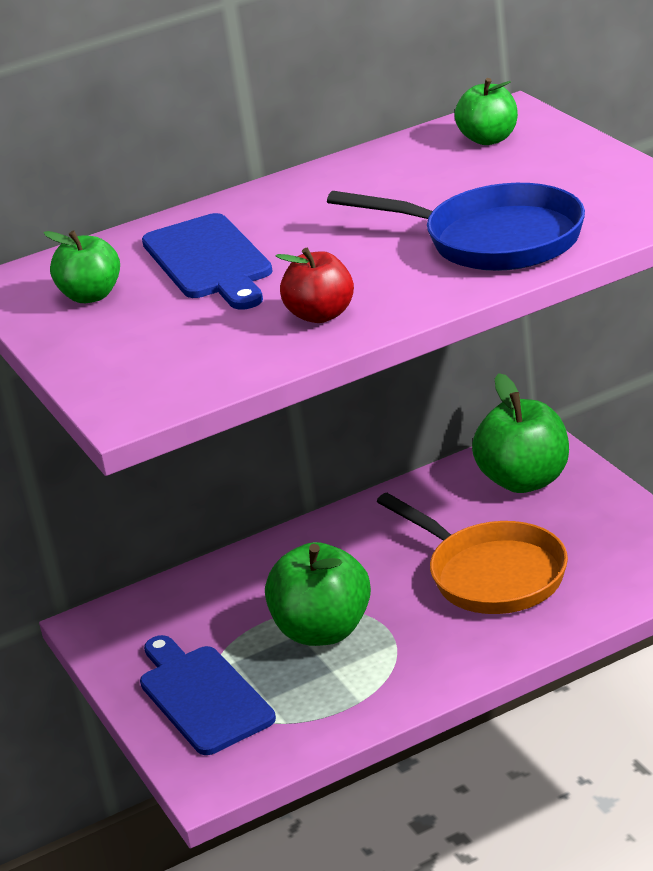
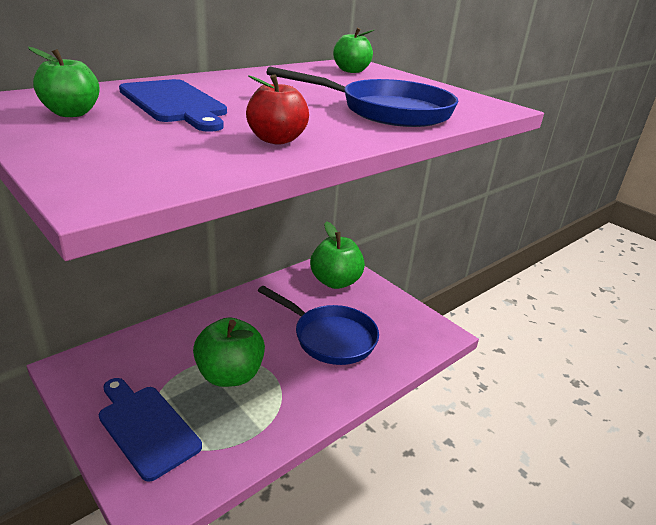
camera: 20 degrees left, 0 degrees up
(491, 575) = (330, 338): orange pan -> blue pan

